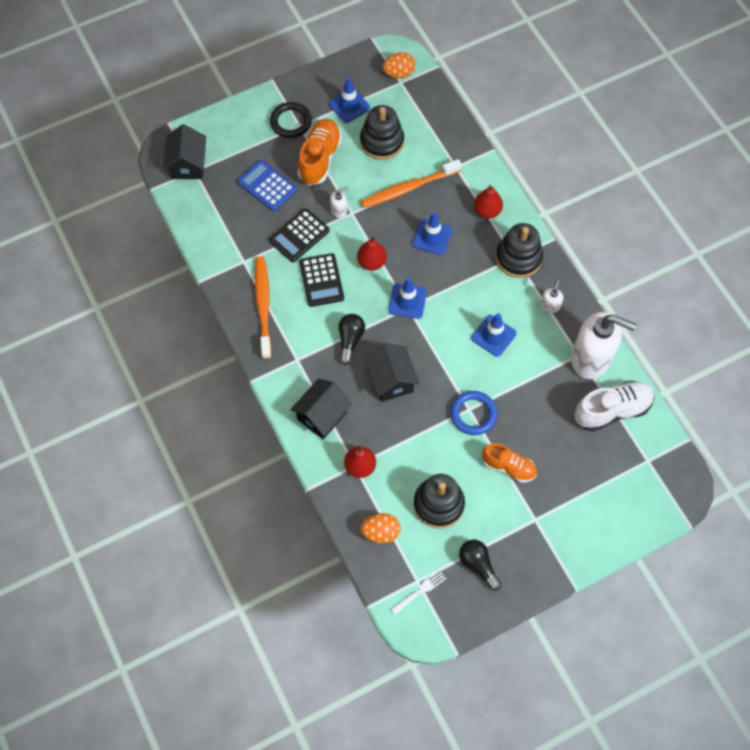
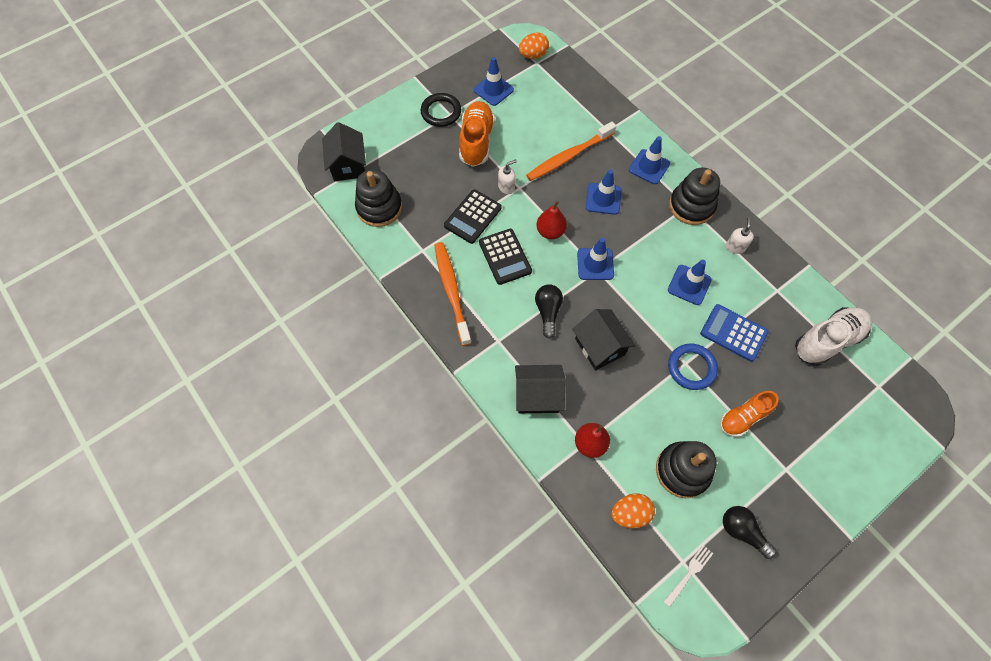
camera: 10 degrees left, 0 degrees up
(267, 186) = (430, 174): blue calculator -> blue calculator (733, 333)
(322, 415) = (537, 395): black house -> black house turned 60 degrees clockwise
(382, 142) = (532, 118): black stacking toy -> black stacking toy (379, 208)
(487, 211) = (649, 167): red pear -> blue traffic cone
(508, 467) = (743, 417): orange shoe -> orange shoe turned 135 degrees clockwise
(591, 358) = (790, 292): white soap dispenser -> none

